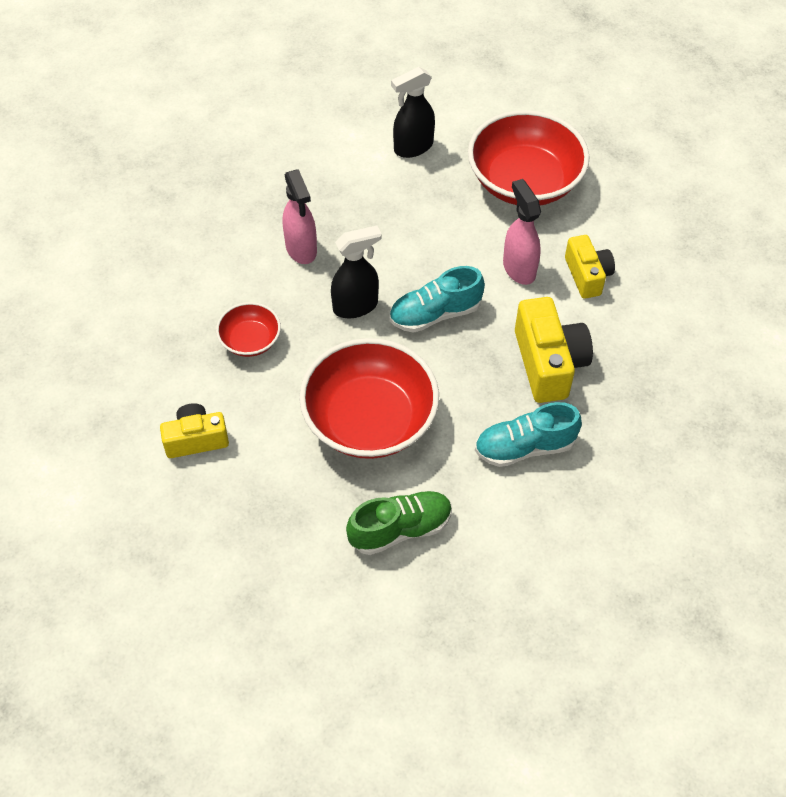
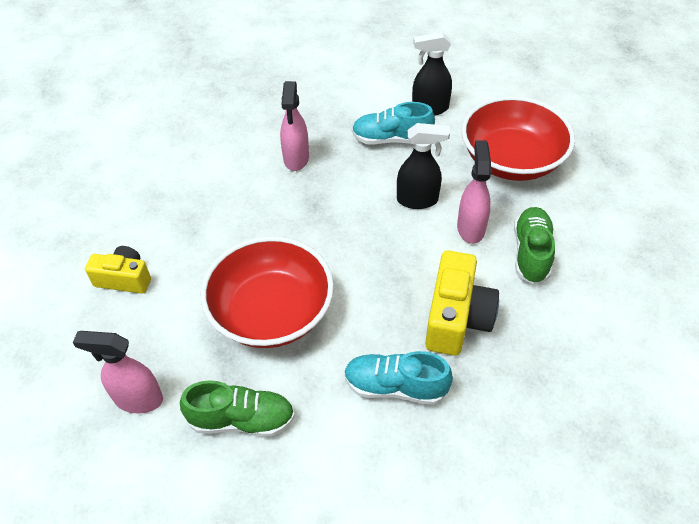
camera: 25 degrees right, 5 degrees down
(250, 340) = (214, 215): red bowl -> none
(288, 549) = (138, 399): none -> pink spray bottle
(356, 306) = (314, 216): black spray bottle -> black spray bottle (418, 200)
(435, 314) = (377, 243): turquoise shoe -> turquoise shoe (391, 139)
(587, 275) = (531, 253): yellow camera -> green shoe

